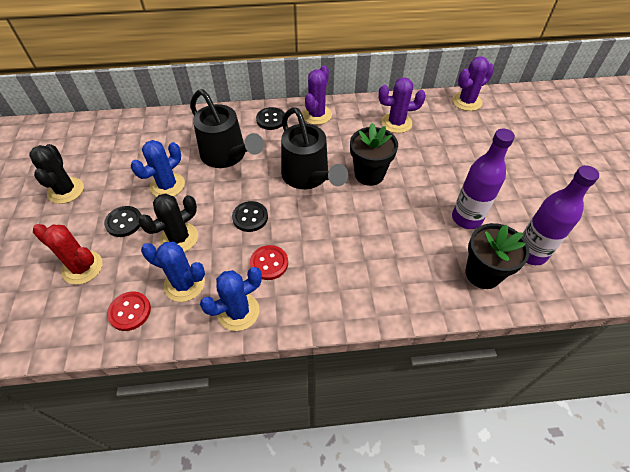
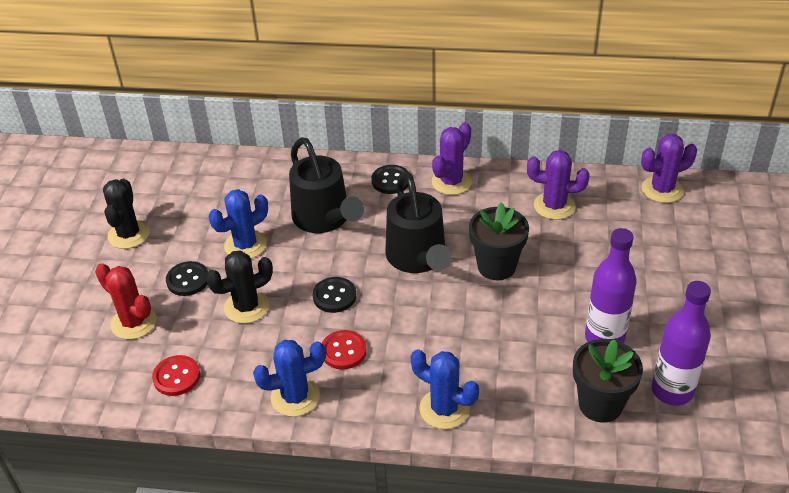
camera: 15 degrees right, 10 degrees down
(184, 284) = (242, 358): blue cactus -> blue cactus (444, 409)

